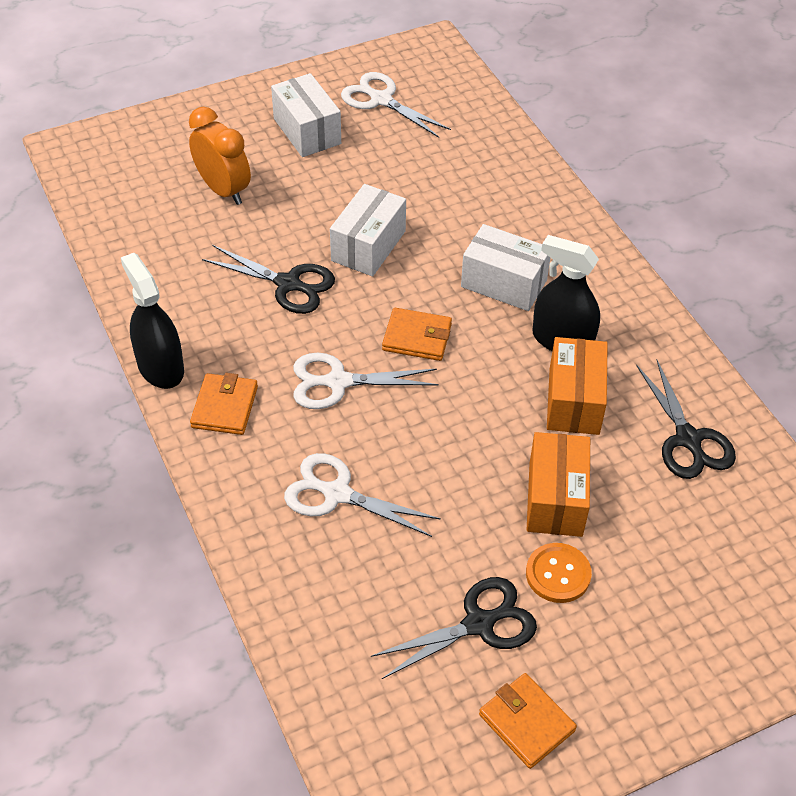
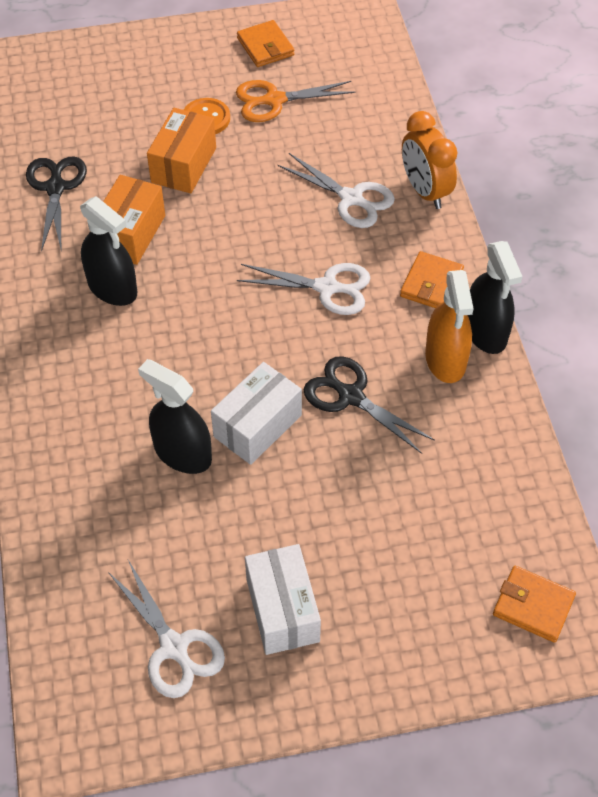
camera: 165 degrees left, 5 degrees up
(200, 333) = (445, 359): none -> orange spray bottle
(223, 190) = (399, 535): orange clock -> orange clock (425, 191)
(417, 337) = (243, 316): orange wallet -> orange wallet (533, 606)
(427, 215) = (182, 453): none -> black spray bottle
(479, 624) = (274, 100): black scissors -> orange scissors
(504, 283) = (138, 355): white box -> none

